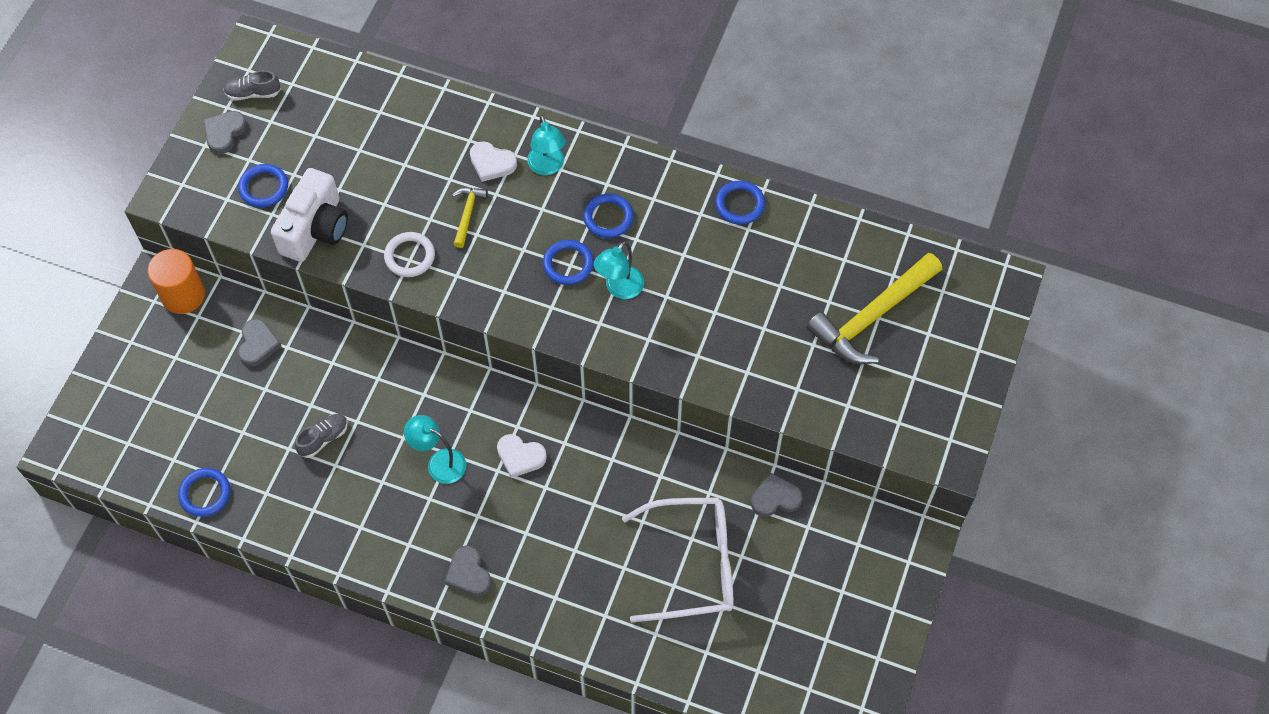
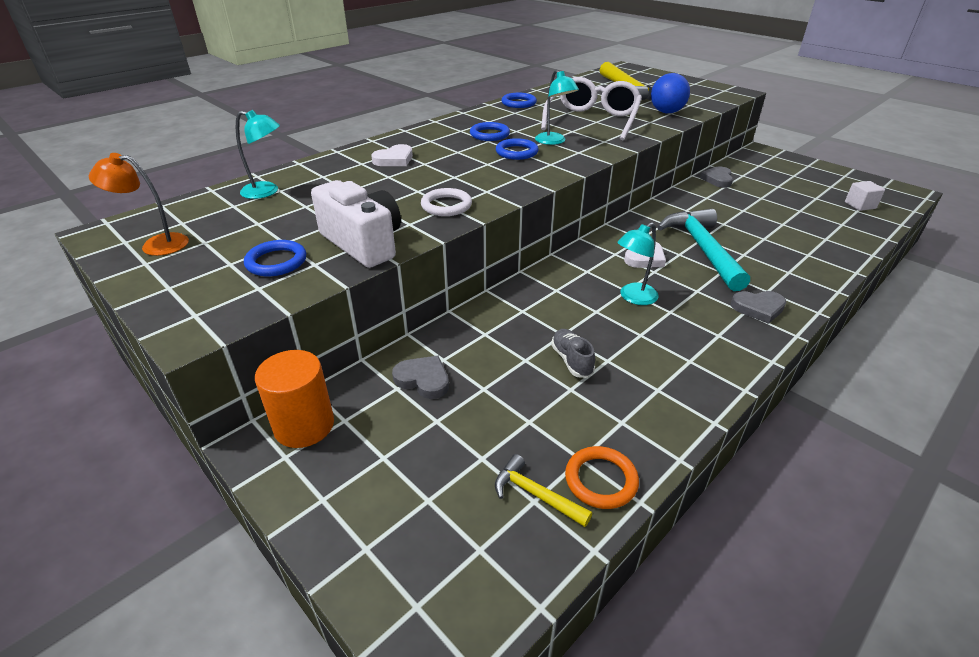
camera: 65 degrees left, 25 degrees down
(205, 493) = (601, 480): blue ring -> orange ring
(224, 133) = (174, 271): grey heart -> none
(253, 93) = (156, 244): grey shoe -> orange lamp
(467, 214) = (431, 176): yellow hammer -> yellow hammer (536, 494)
(547, 167) = (423, 143): turquoise lamp -> turquoise lamp (267, 191)
(567, 508) = (702, 249): none -> turquoise hammer
(692, 565) = (766, 214): white glasses -> white glasses (592, 120)
(777, 674) = (860, 205): none -> white cube
(796, 383) = (666, 112): none -> blue ball

